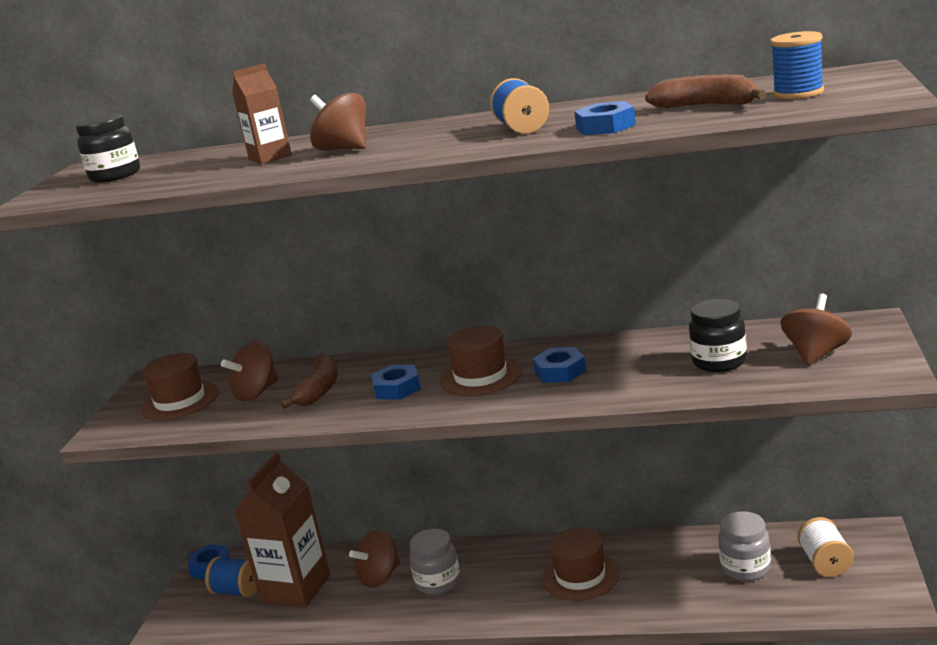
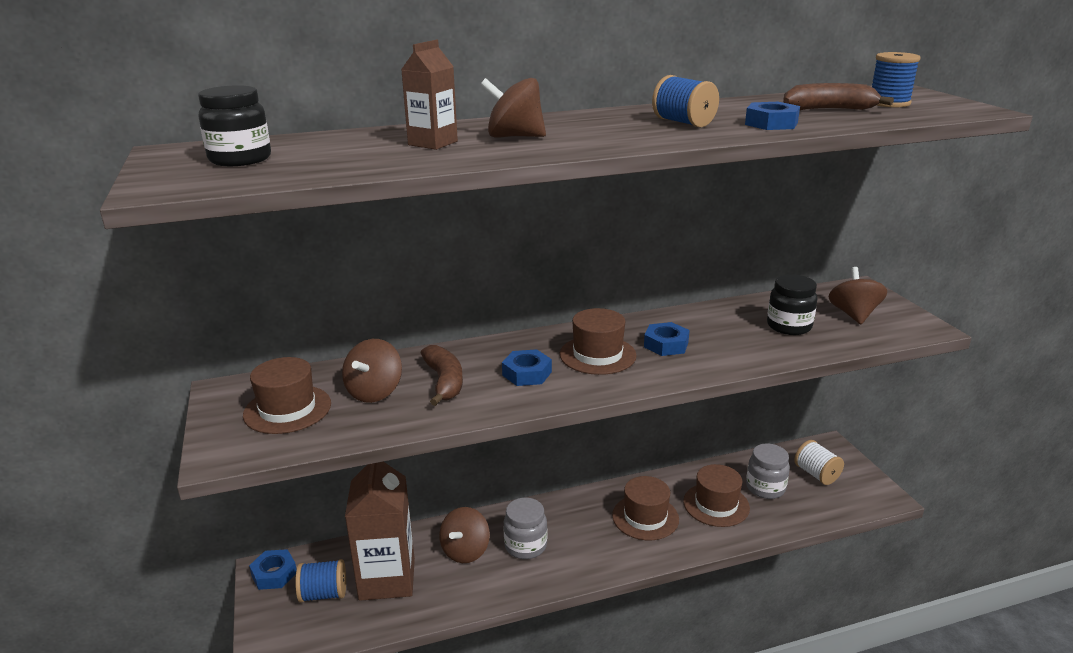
camera: 30 degrees left, 5 degrees up
(671, 576) = (716, 504): none -> brown hat

